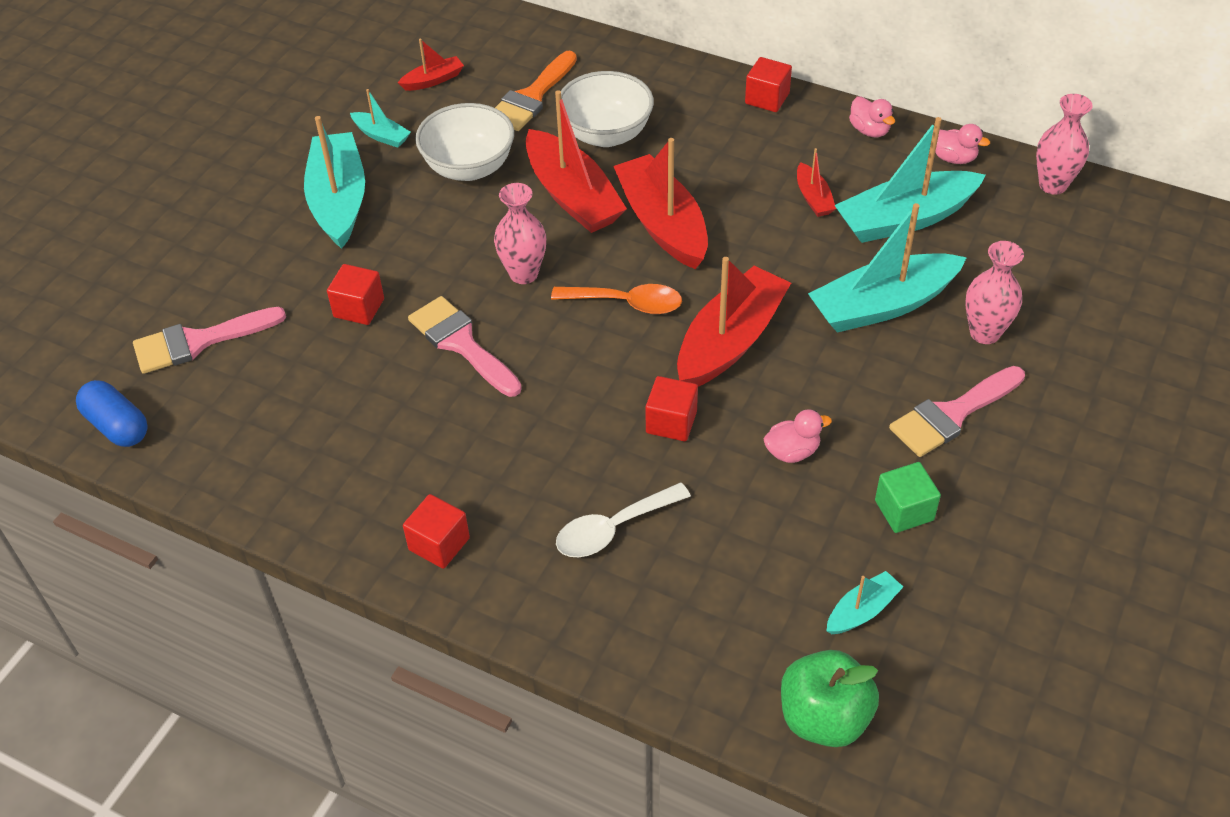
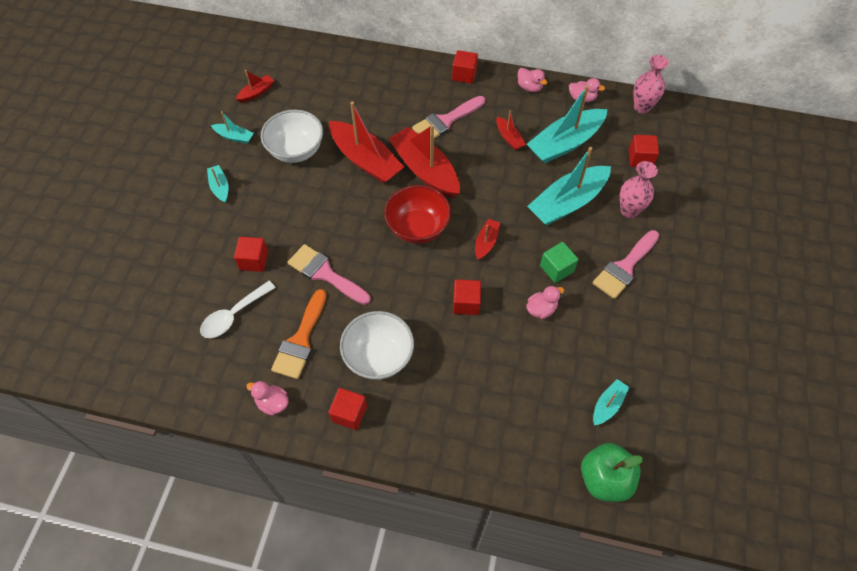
camera: 15 degrees left, 10 degrees up
(117, 426) = (121, 373): blue capsule -> none
(199, 341) = (157, 303): pink brush -> pink brush (445, 121)
(326, 507) = (272, 403): none -> pink duck
(339, 200) = (220, 187): turquoise boat -> turquoise boat, size x0.48
(523, 274) = (350, 219): pink vase -> none
(532, 97) = (322, 95): orange brush -> orange brush (301, 340)
(606, 134) = (374, 114): white bowl -> white bowl (378, 357)
(613, 528) = (451, 381): white spoon -> white spoon (234, 315)
(626, 303) = (418, 228): orange spoon -> red bowl
(730, 341) = (486, 242): red boat -> red boat, size x0.48
(904, 510) = (614, 335): green cube -> green cube (556, 268)
(1027, 259) = (640, 158): none -> red cube

